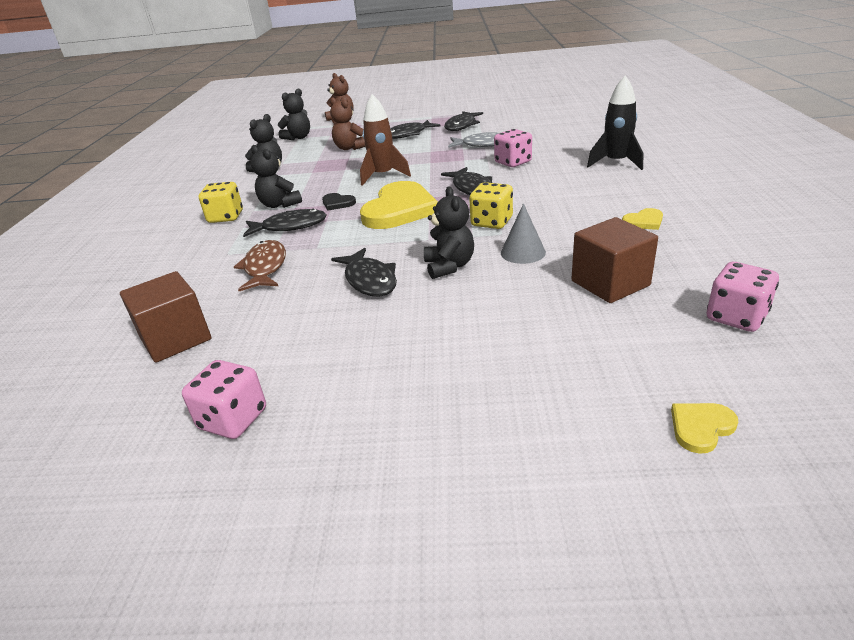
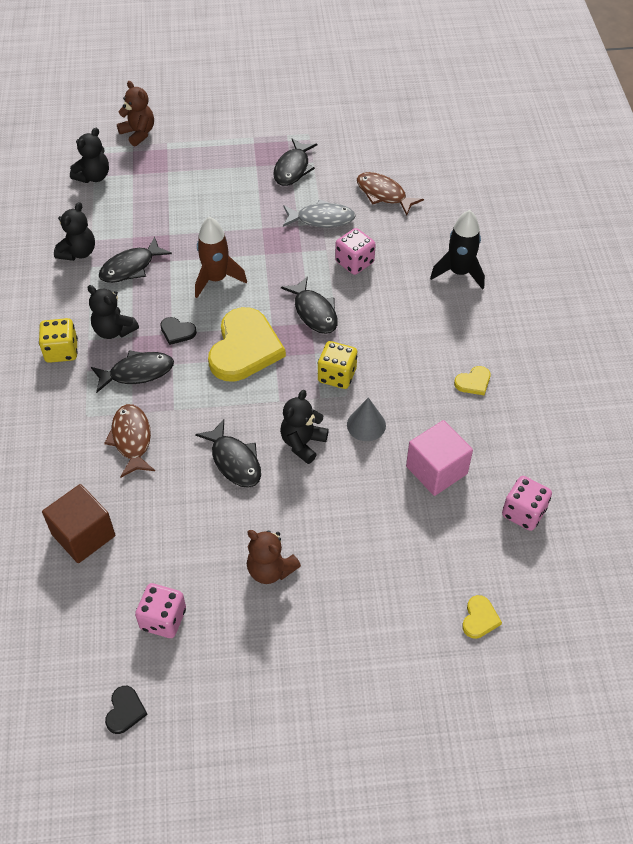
camera: 10 degrees left, 20 degrees up
(127, 532) = (125, 711): none -> black heart
(350, 148) = (165, 211): brown teddy bear -> brown teddy bear (270, 569)
(408, 134) = (230, 184): black fish -> black fish (131, 267)
(449, 266) = (303, 443): black teddy bear -> black teddy bear turned 135 degrees counterclockwise
(540, 132) = (383, 194): none -> brown fish
(610, 283) = (436, 470): brown cube -> pink cube
(701, 427) = (479, 618): yellow heart -> yellow heart turned 150 degrees clockwise

